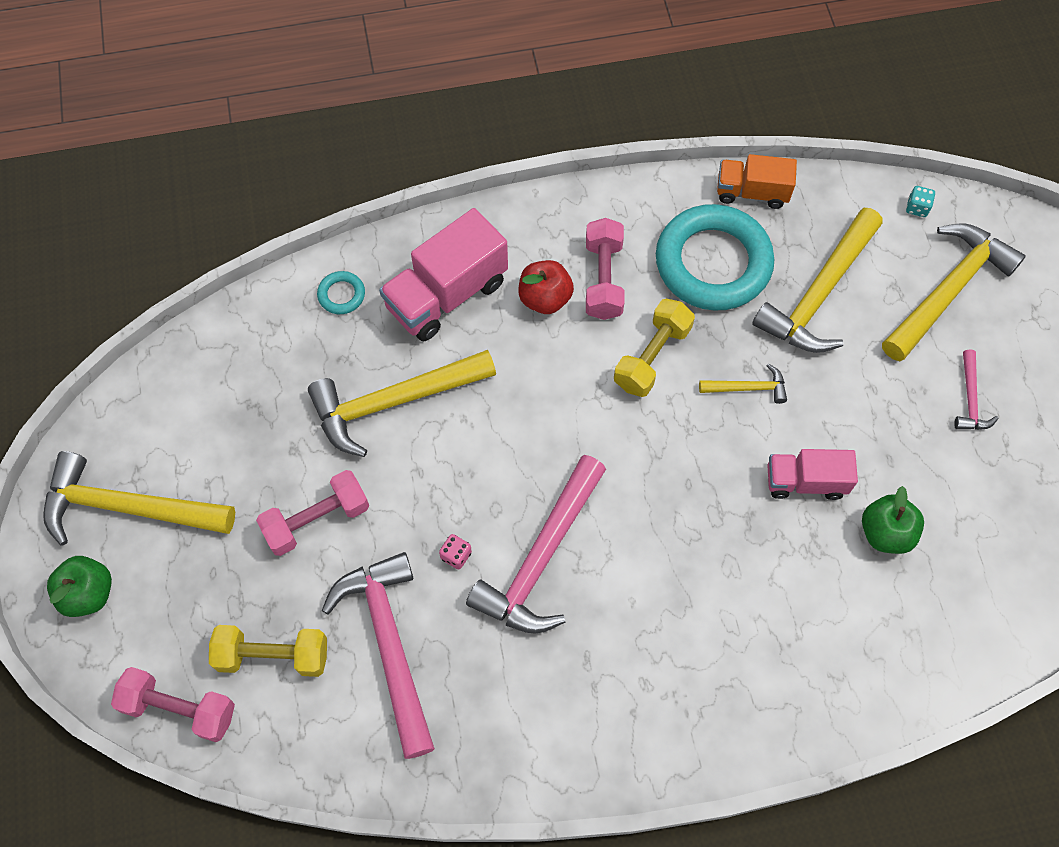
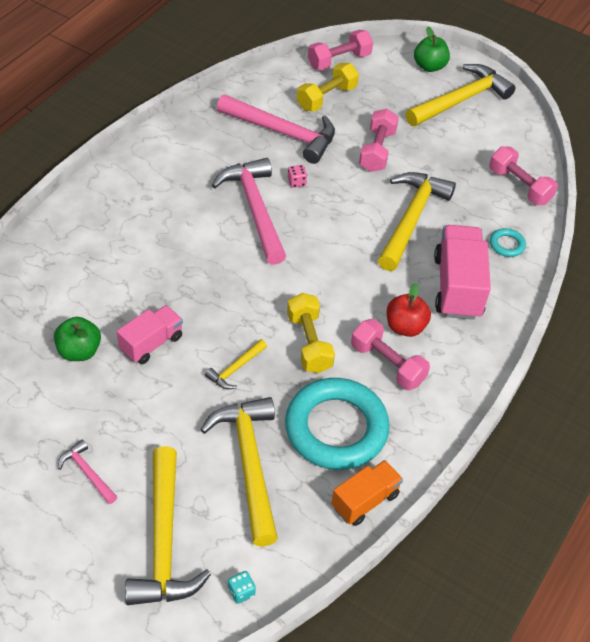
camera: 130 degrees right, 15 degrees down
(234, 343) = (519, 186): none -> pink dumbbell

